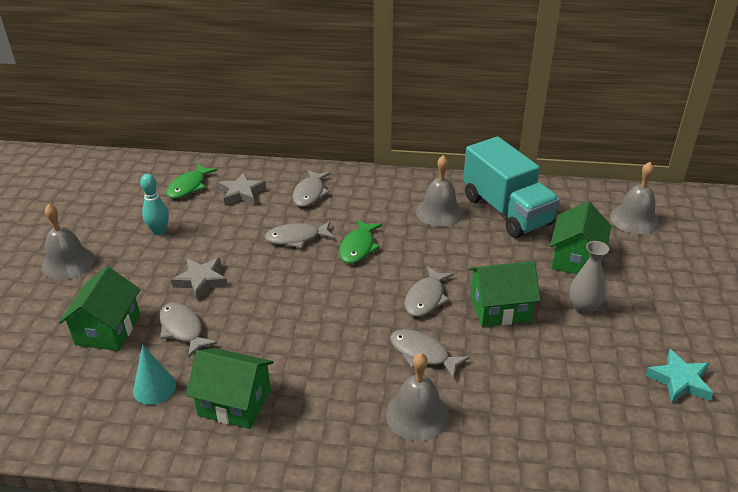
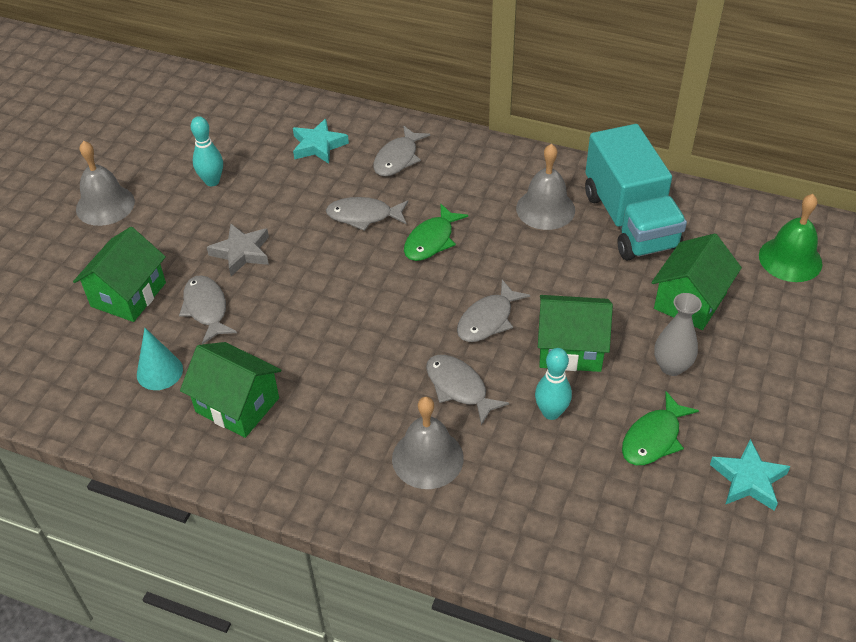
camera: 15 degrees right, 10 degrees up
(189, 187) = (260, 127): green fish -> green fish (653, 438)
(241, 193) = (318, 145): grey star -> turquoise star
(505, 359) = (551, 412): none -> turquoise bowling pin
(634, 219) = (790, 259): grey bell -> green bell

